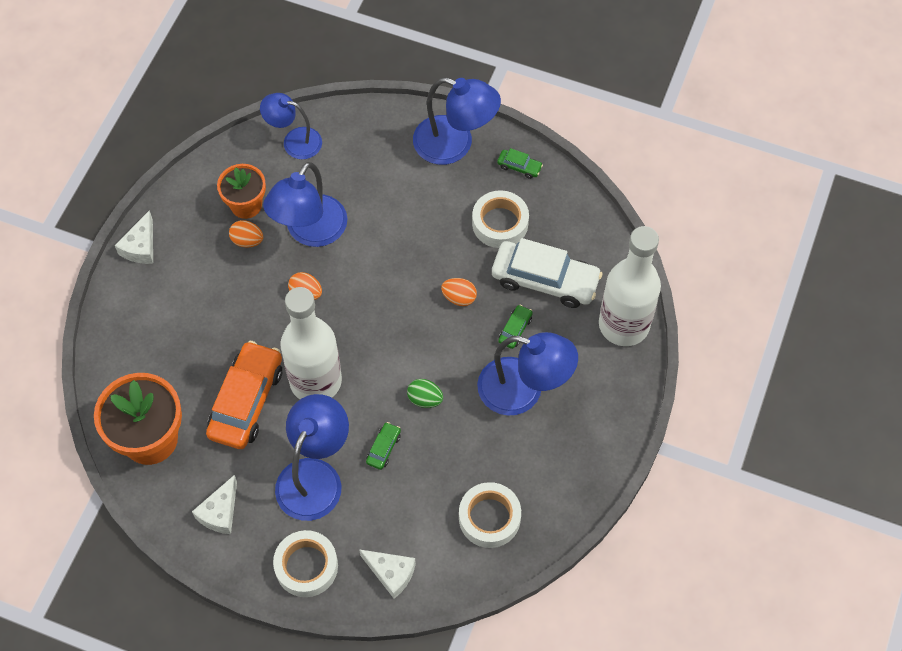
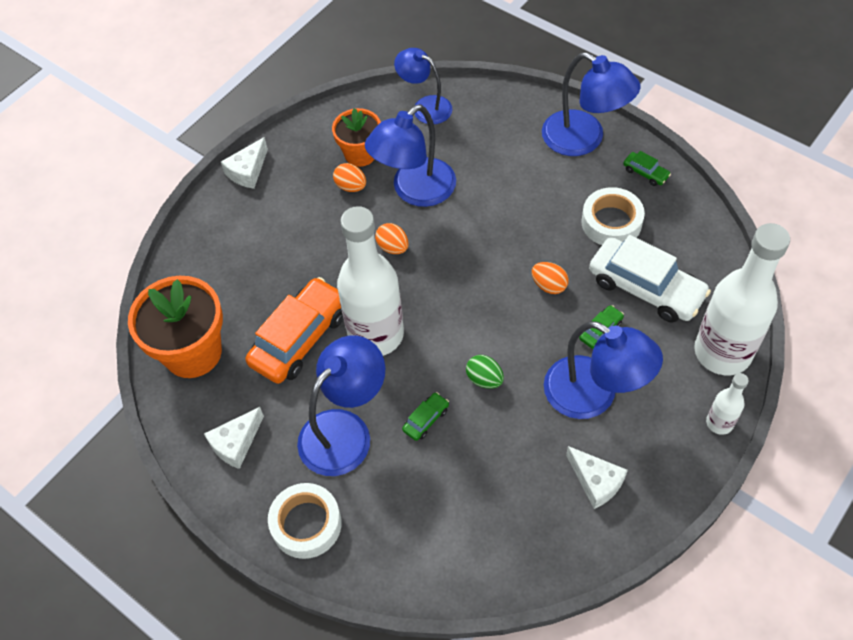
camera: 20 degrees right, 5 degrees down
(391, 573) = (394, 556): white cheese -> white cheese (596, 482)
(489, 518) = (520, 523): white tape -> none
(634, 389) = (719, 423): none -> white bottle

